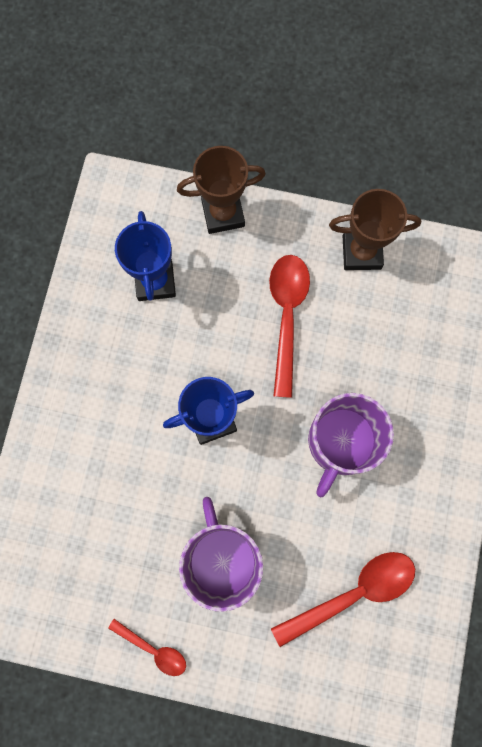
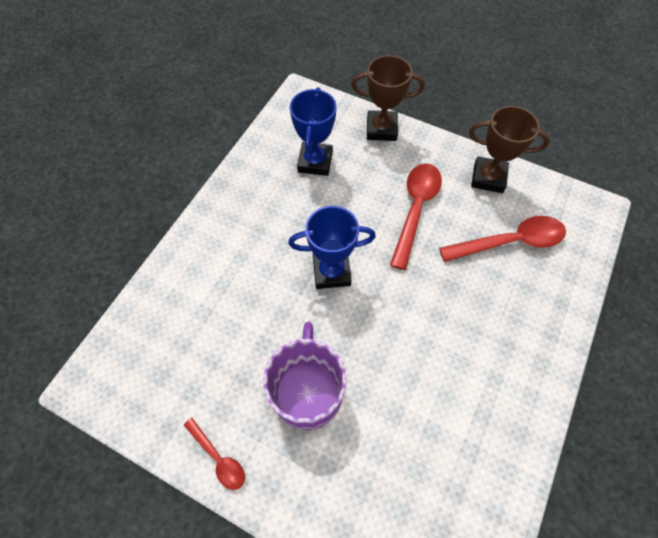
camera: 15 degrees right, 15 degrees down
(341, 442) = (442, 318): purple mug -> none
(352, 593) = (425, 458): red spoon -> red spoon (509, 242)

